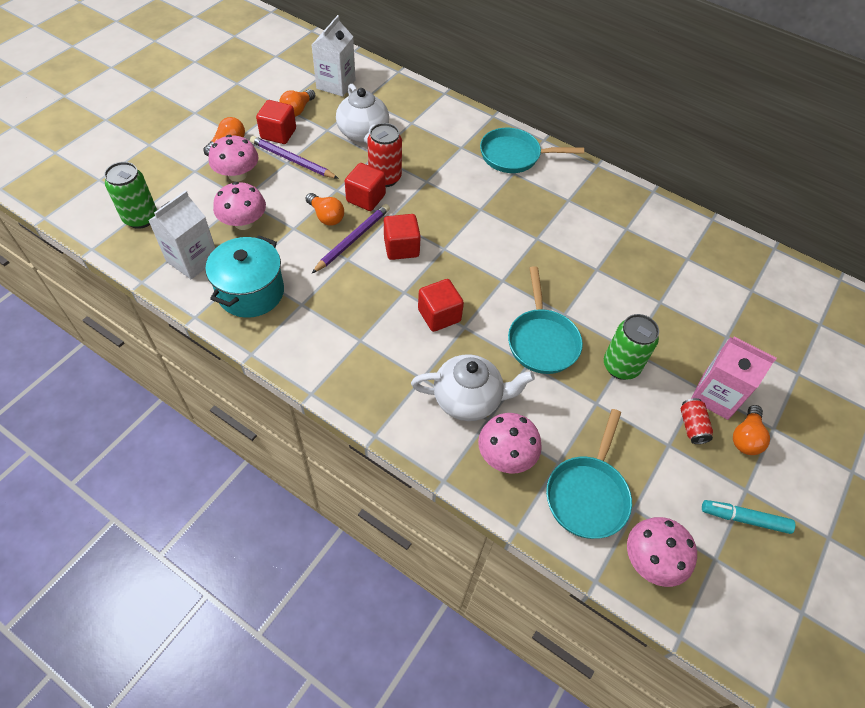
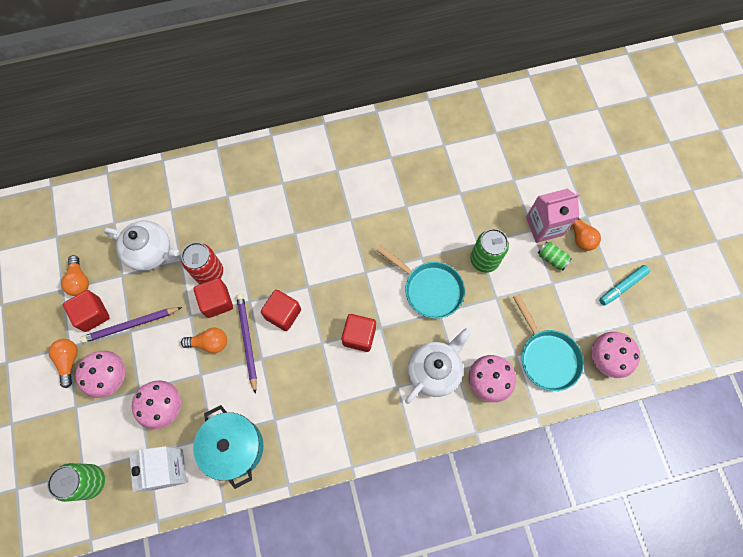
camera: 45 degrees left, 15 degrees up
(336, 84) = (77, 230): white carton -> none
(514, 156) = (268, 168): turquoise pan -> none
(692, 426) = (552, 258): red can -> green can

